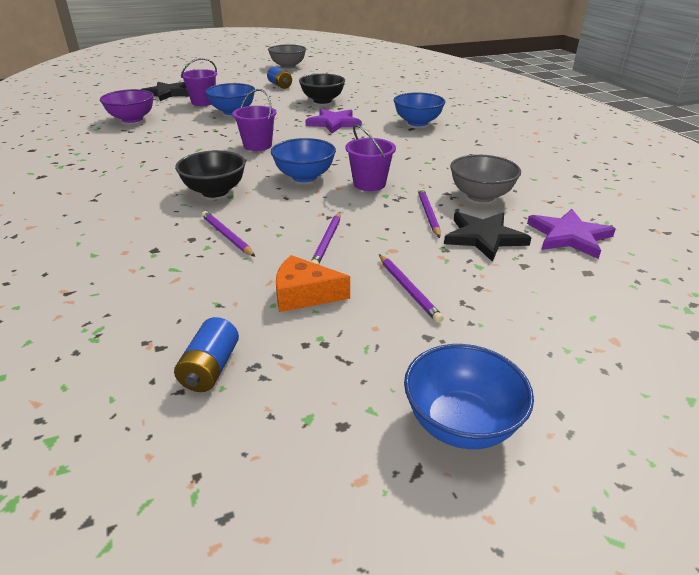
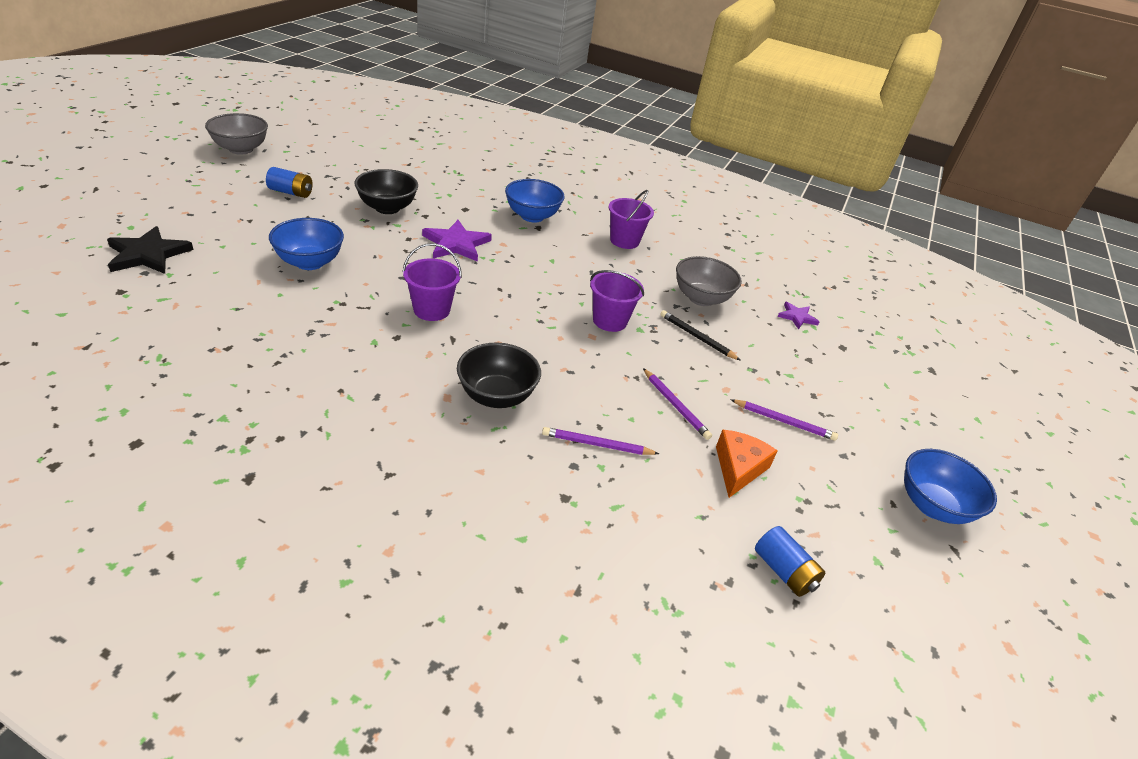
camera: 50 degrees left, 5 degrees up
(132, 119) = (187, 324): purple bowl -> none
(203, 102) = (237, 256): purple bucket -> purple bucket (624, 241)
(304, 177) = (545, 336): blue bowl -> none
(304, 295) = (738, 468): orange cheese -> orange cheese turned 150 degrees clockwise
(428, 214) = (697, 337): purple pencil -> black pencil
(484, 237) = (758, 344): black star -> none
(569, 236) = (797, 317): purple star -> purple star, size x0.57

